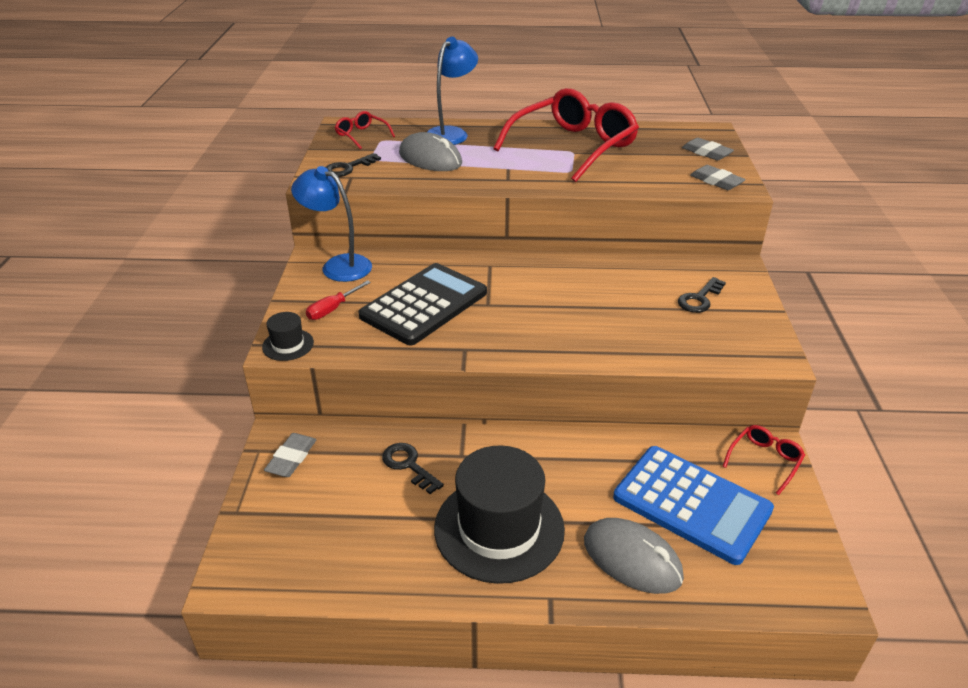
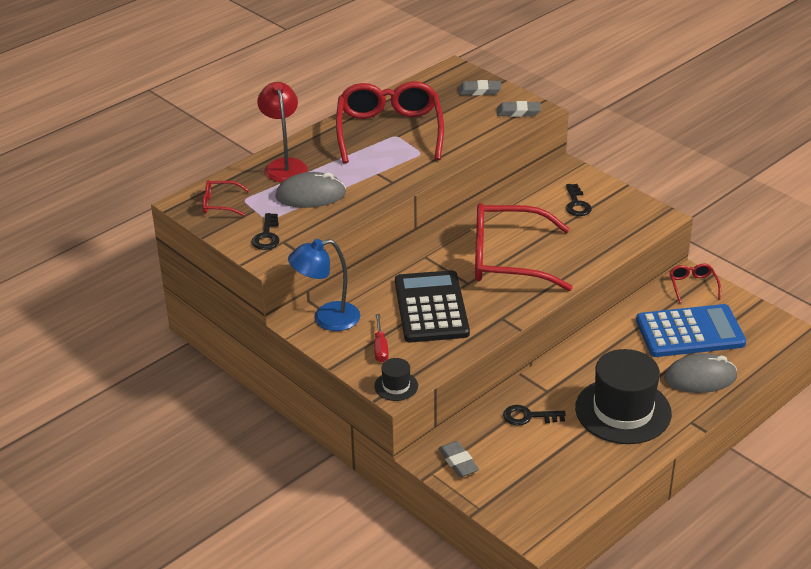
camera: 45 degrees left, 0 degrees up
(451, 133) = (284, 165): blue lamp -> red lamp
(554, 306) = (507, 259): none -> red glasses

